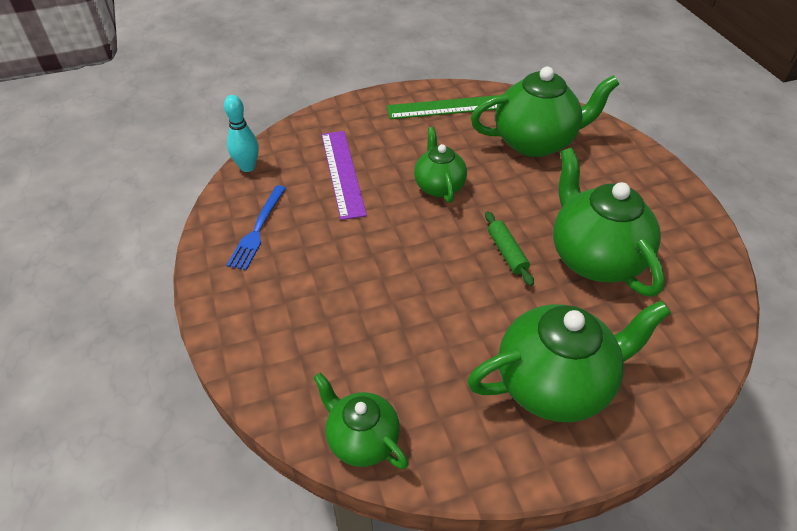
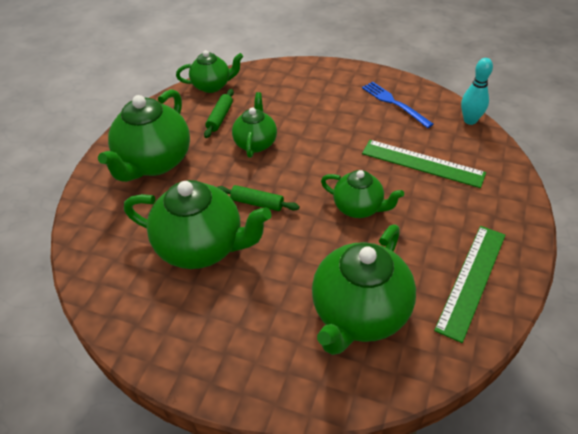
camera: 130 degrees right, 0 degrees up
(342, 173) = (422, 163): purple ruler -> green ruler
(419, 376) = (220, 117): none -> green rolling pin
(430, 308) = (256, 143): none -> green teapot

